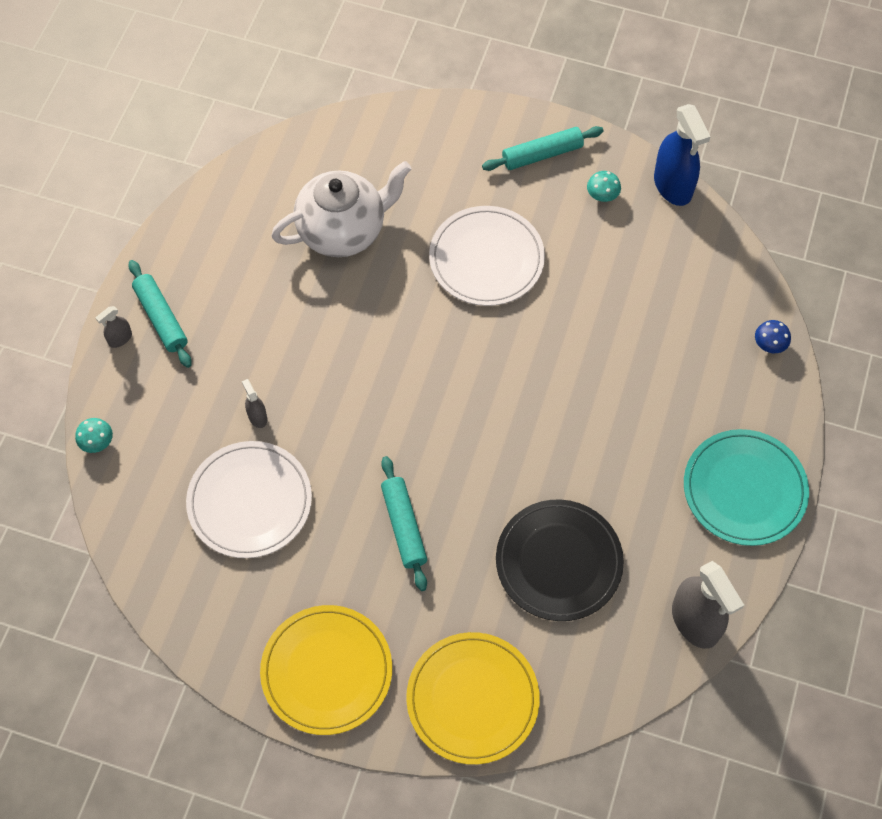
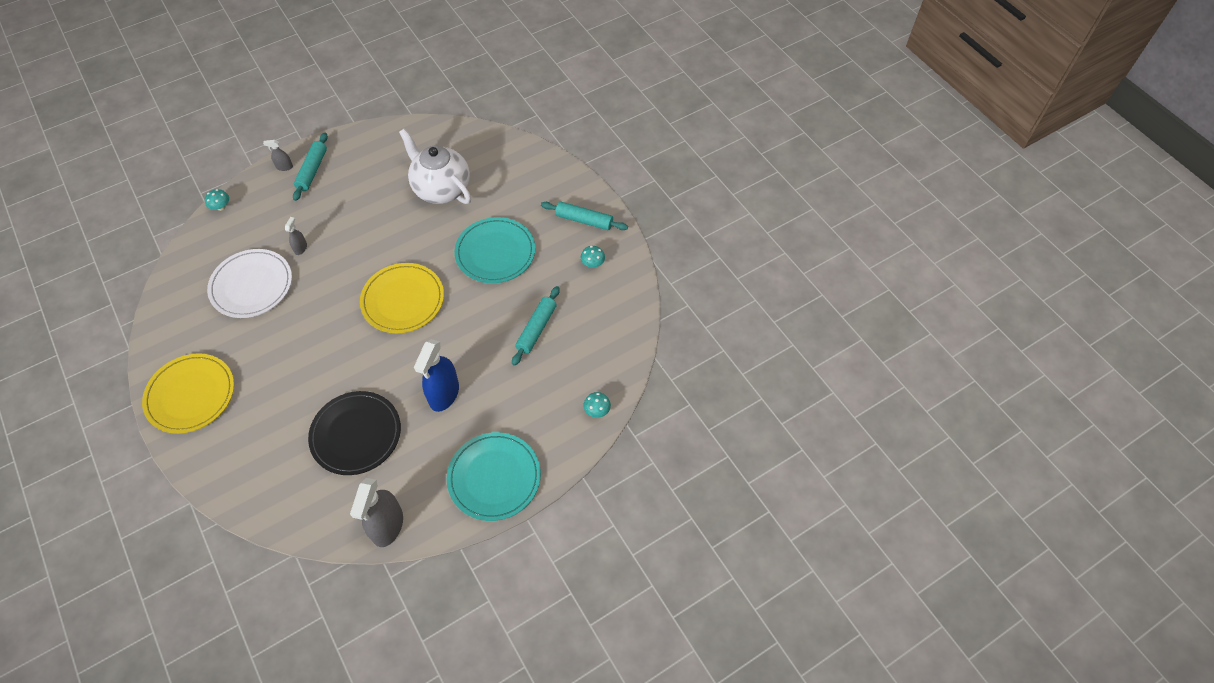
camera: 40 degrees right, 5 degrees down
(343, 230) = (441, 189): white teapot -> white teapot turned 150 degrees counterclockwise
(404, 526) = (304, 354): turquoise rolling pin -> turquoise rolling pin (536, 329)
(472, 699) = (237, 468): yellow plate -> yellow plate (403, 300)
(486, 259) = (495, 252): white plate -> turquoise plate
(673, 186) = (638, 285): blue spray bottle -> blue spray bottle (444, 394)
(769, 345) = (597, 410): blue mushroom -> turquoise mushroom

